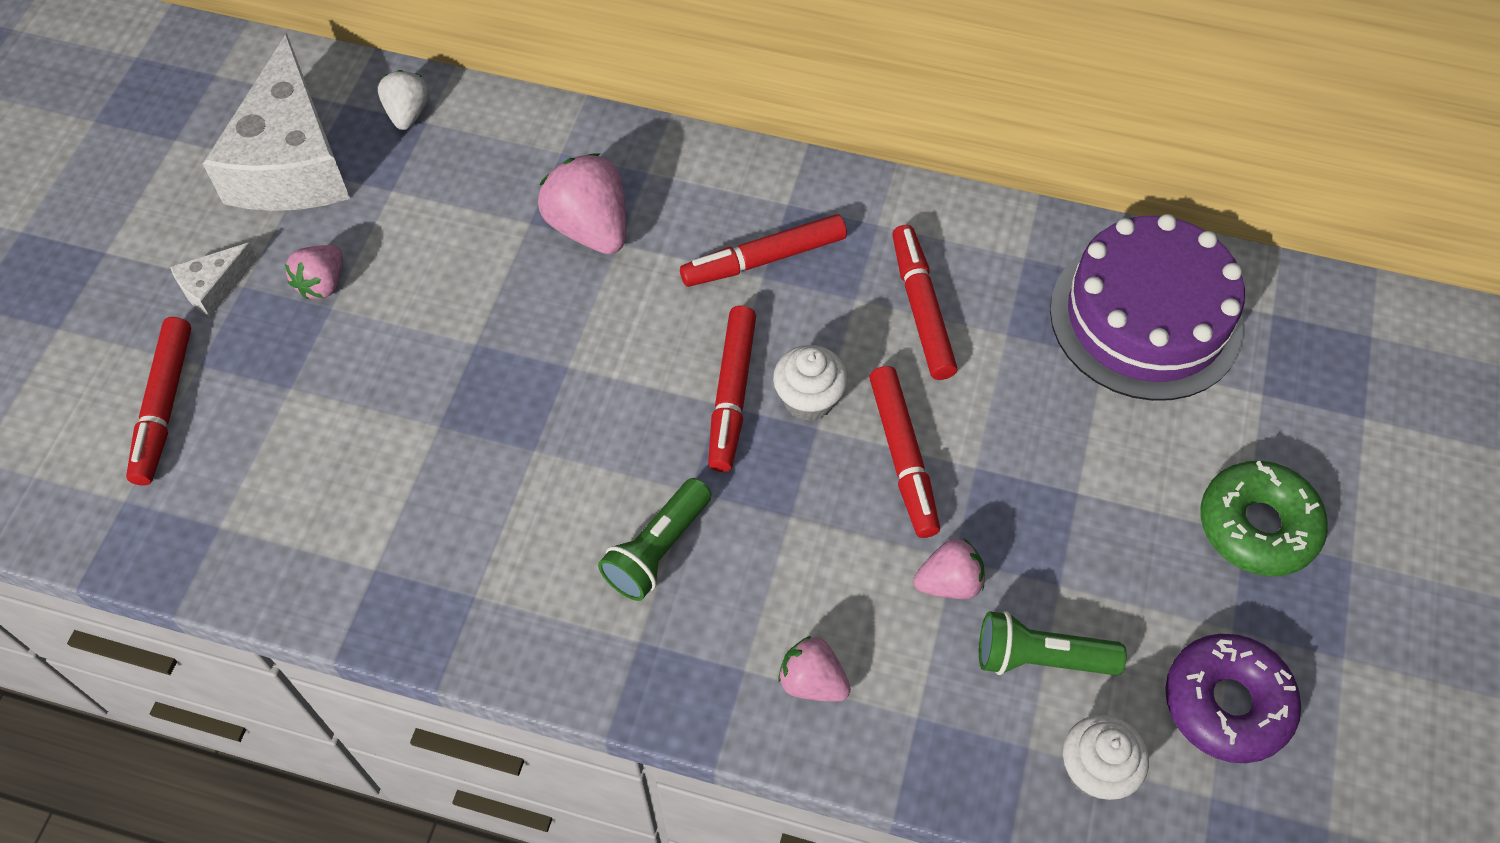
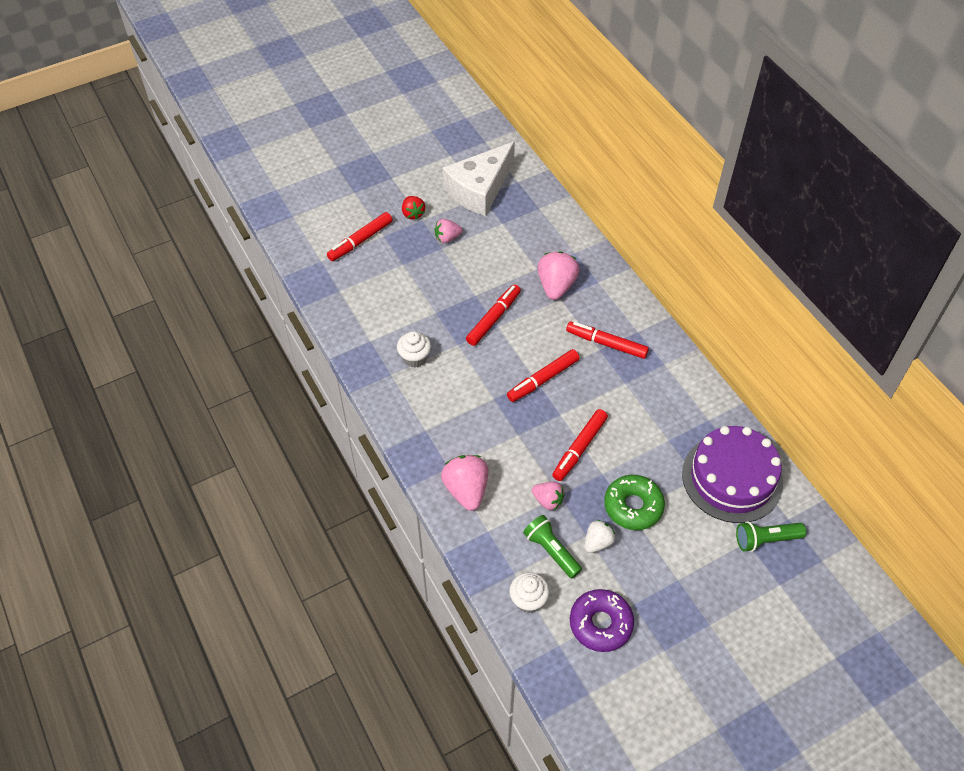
camera: 45 degrees right, 5 degrees down
(214, 287) = (413, 214): white cheese -> red strawberry
(408, 113) = (535, 200): white strawberry -> white strawberry (597, 542)
(658, 549) = (462, 408): green flashlight -> green flashlight (766, 540)
(808, 399) = (568, 403): white cupcake -> white cupcake (415, 358)
(812, 681) = (466, 490): pink strawberry -> pink strawberry, size x1.66
(921, 309) = (645, 406): red marker -> red marker (493, 319)
(1257, 526) = (686, 581): green donut -> green donut (633, 506)

